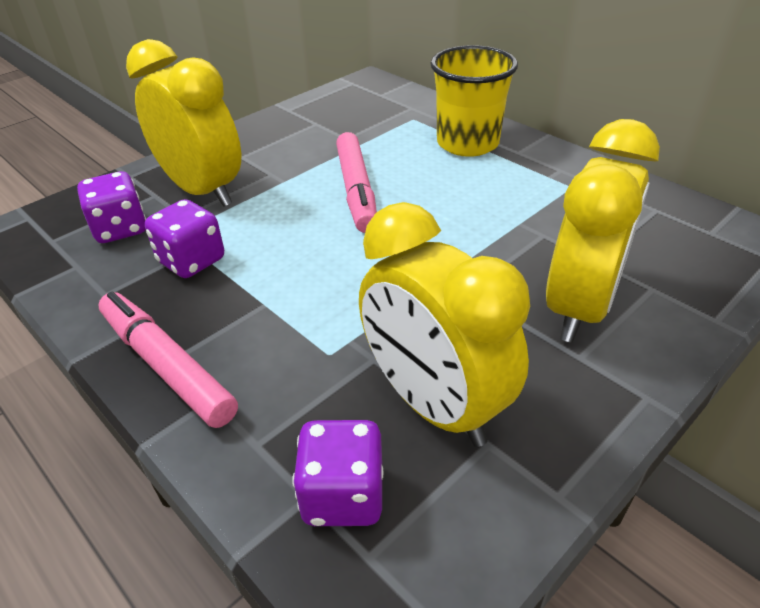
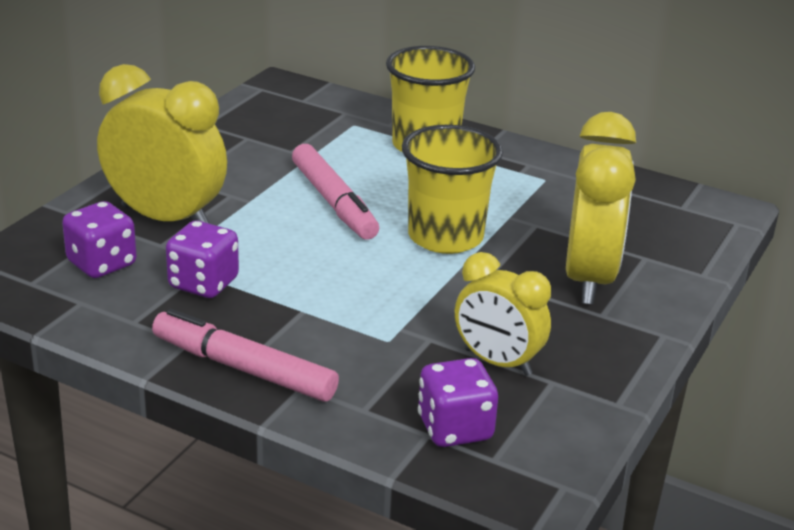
camera: 20 degrees left, 10 degrees down
(434, 404) = (497, 362): yellow clock -> yellow clock, size x0.64
(445, 238) = (445, 237): none -> yellow cup

